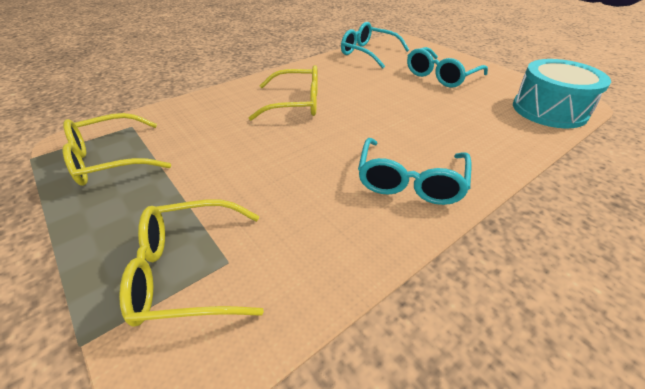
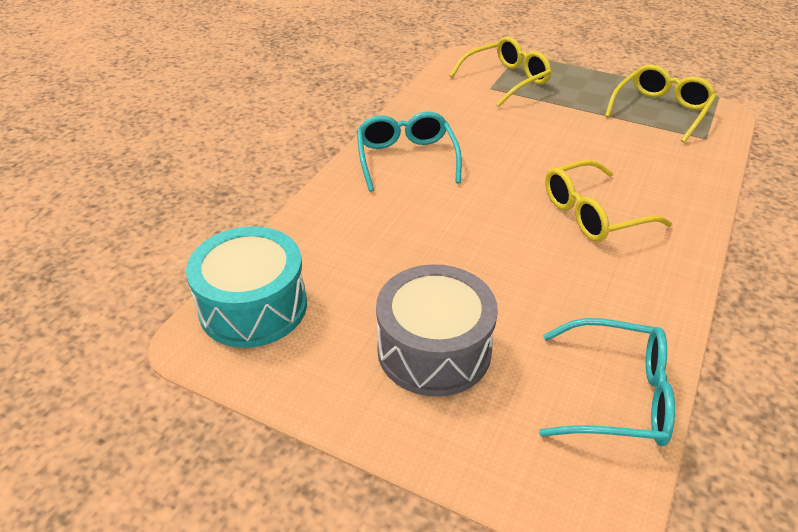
camera: 155 degrees right, 0 degrees up
(440, 76) = (434, 349): turquoise glasses -> grey drum

